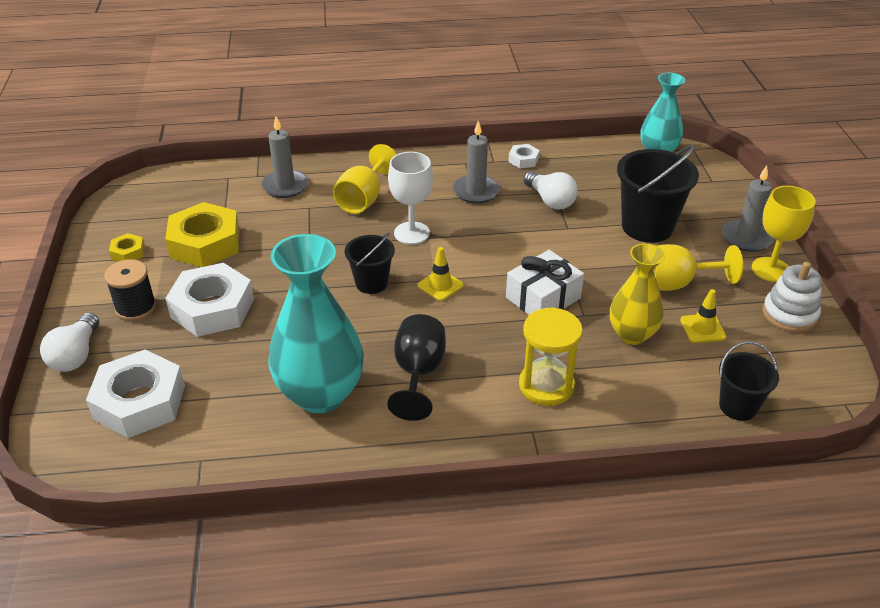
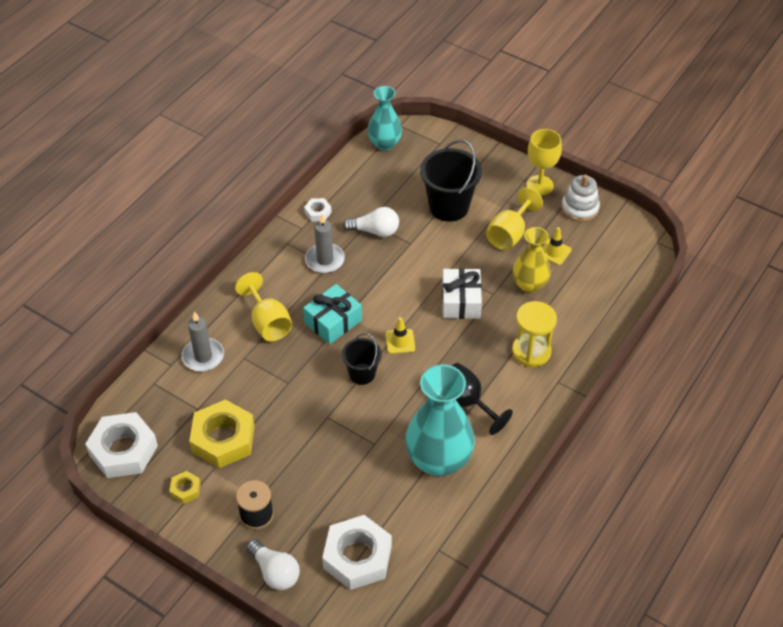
camera: 50 degrees left, 10 degrees up
(212, 308) = (301, 472): white nut -> white nut (123, 450)
(411, 233) = (333, 321): white goblet -> turquoise gift
(738, 406) = (620, 284): black bucket -> none
(746, 238) = (505, 173): grey candle -> none

